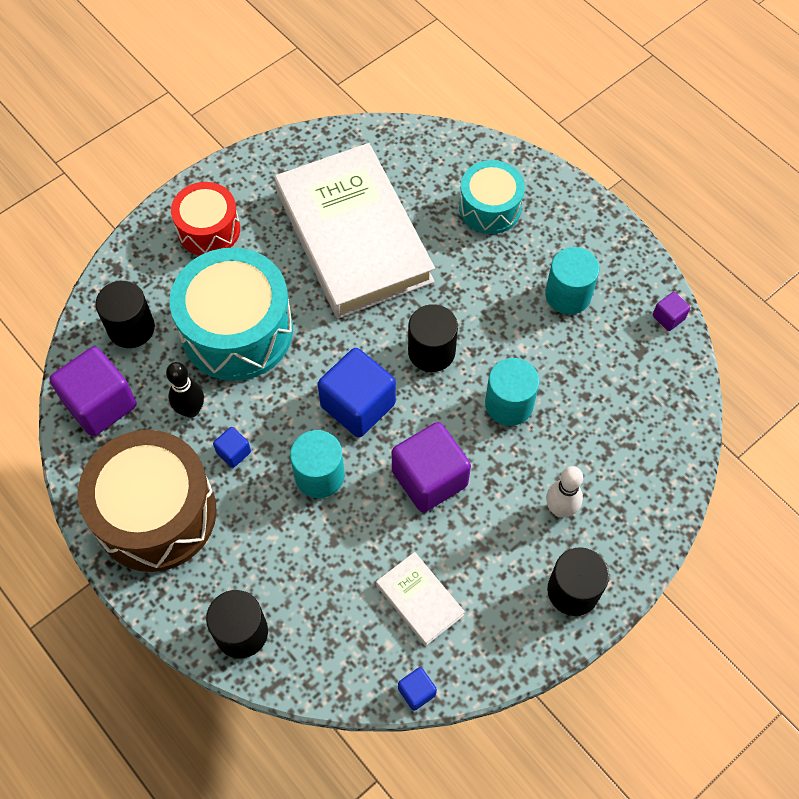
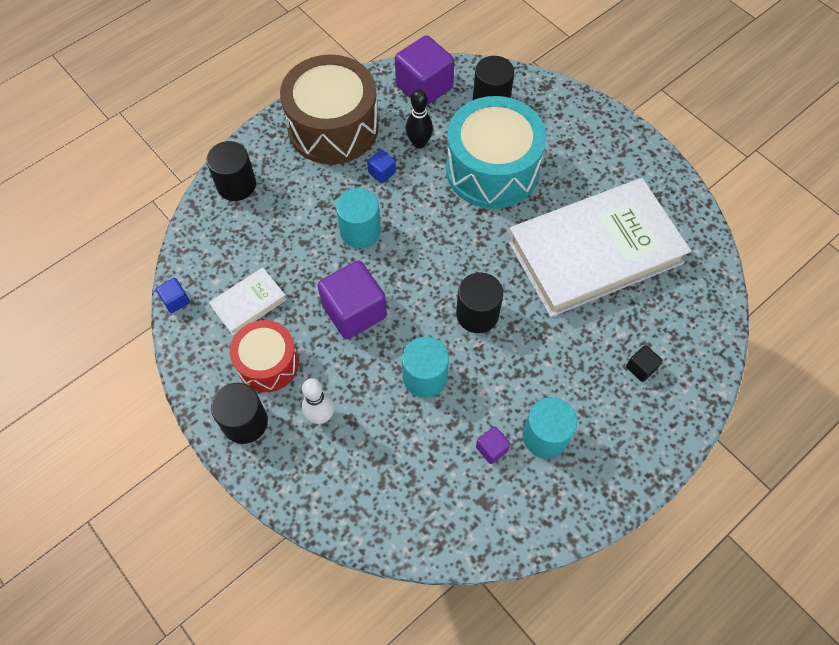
camera: 90 degrees right, 0 degrees up
(208, 229) = (590, 144): red drum -> red drum (268, 363)
(358, 405) = (423, 257): blue cube -> none
(490, 208) = (641, 368): turquoise drum -> black cube
(668, 317) = (525, 534): purple cube -> purple cube (491, 449)

